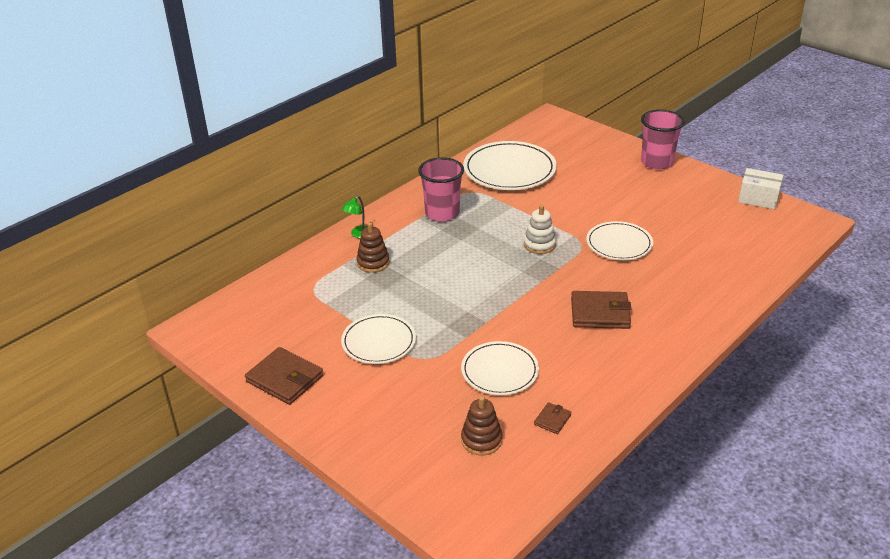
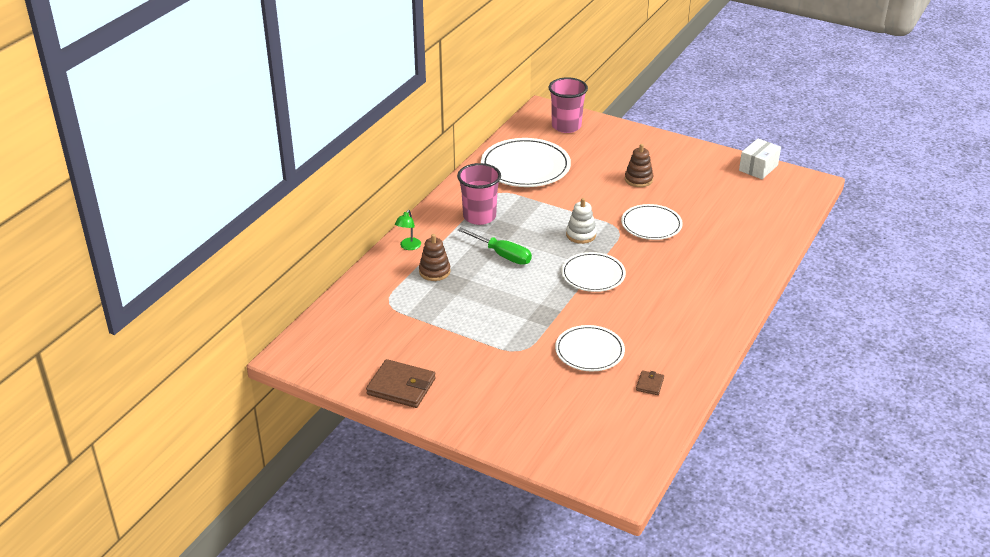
camera: 15 degrees left, 0 degrees up
(379, 342) = (472, 342): white plate -> white plate (593, 275)
(449, 255) = (502, 255): none -> green screwdriver
(481, 440) = (597, 410): brown stacking toy -> brown stacking toy (638, 179)
(600, 313) = (657, 289): brown wallet -> none
(657, 162) = (658, 144): pink cup -> pink cup (566, 126)
(758, 198) = (758, 168): white box -> white box turned 60 degrees counterclockwise

